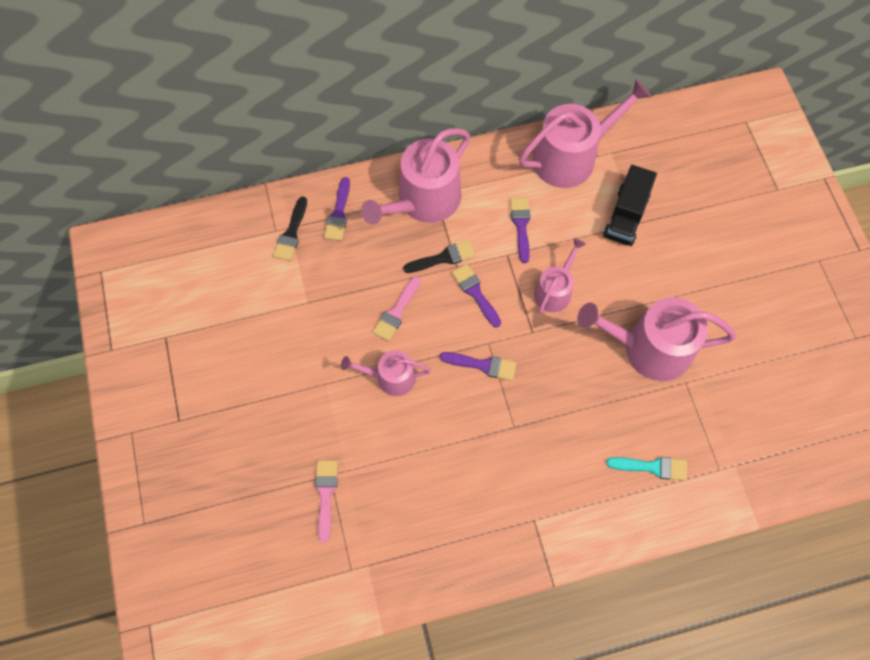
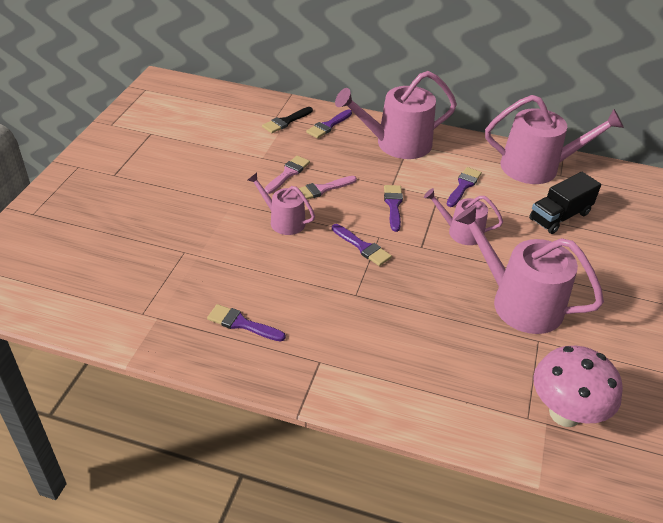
camera: 30 degrees right, 25 degrees down
(326, 494) = (170, 260): pink brush -> pink brush (288, 173)
(443, 258) = (385, 177): black brush -> none
(443, 523) = (242, 324): none -> purple brush
(554, 291) = (461, 232): pink watering can -> pink watering can turned 135 degrees counterclockwise
(652, 467) = (460, 382): turquoise brush -> none
(743, 447) = (564, 413): none -> pink mushroom

